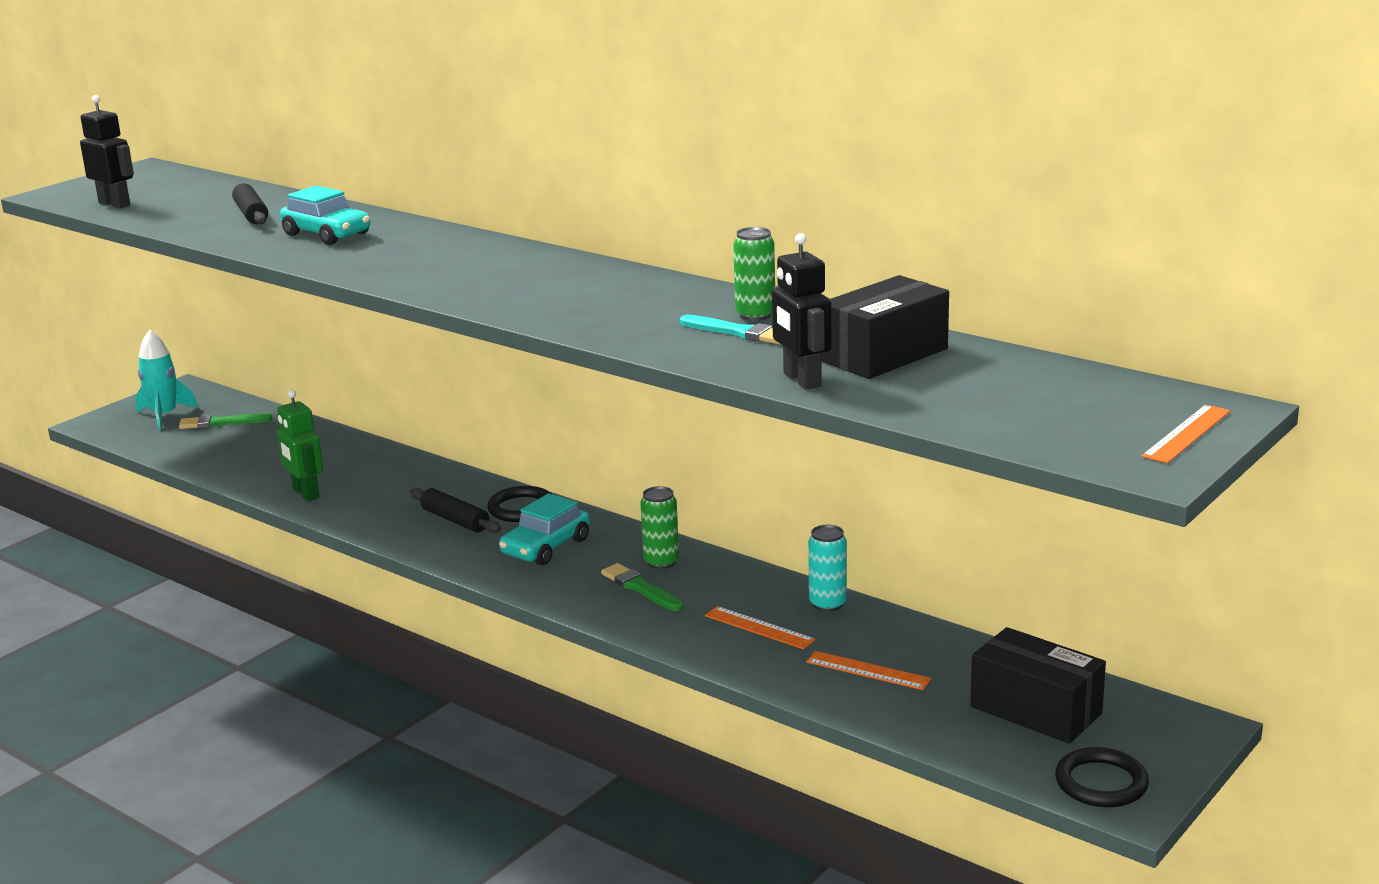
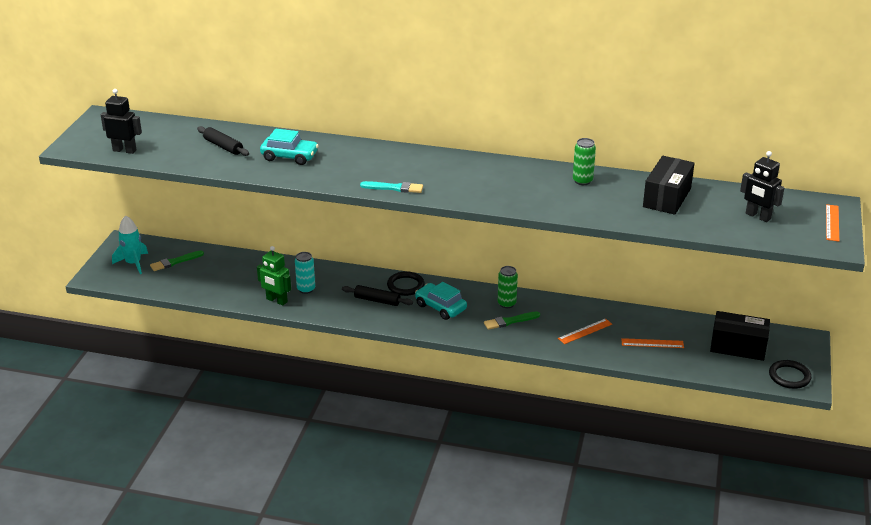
camera: 25 degrees left, 10 degrees up
(546, 547) = (440, 307): turquoise car -> turquoise car turned 120 degrees clockwise
(640, 588) = (510, 321): green brush -> green brush turned 45 degrees counterclockwise
(739, 332) = (586, 194): turquoise brush -> turquoise brush (394, 188)
(759, 628) = (585, 331): orange ruler -> orange ruler turned 45 degrees counterclockwise
(801, 380) = (646, 220): black robot -> black robot (758, 216)
(827, 604) = (605, 311): turquoise can -> turquoise can (306, 289)

